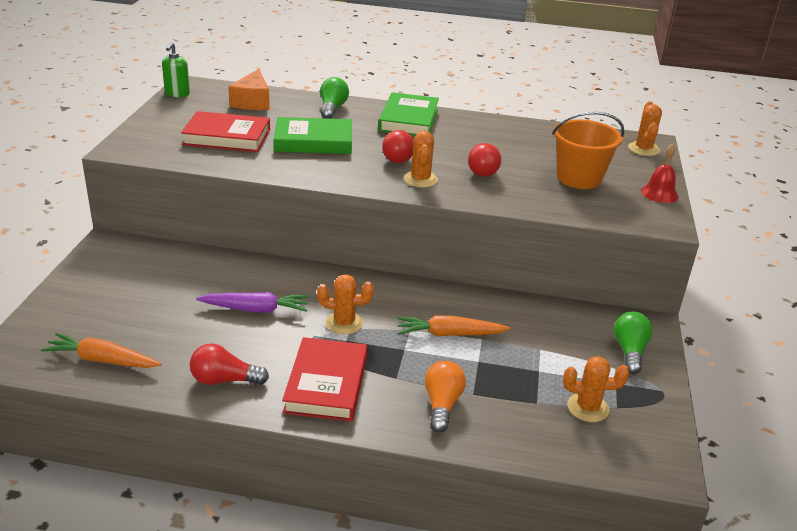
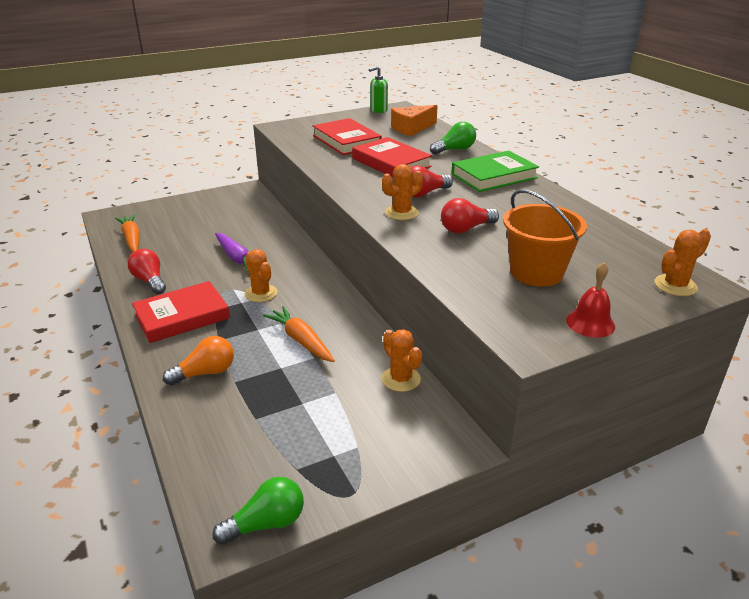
camera: 55 degrees right, 0 degrees up
(313, 141) = (391, 162): green book -> red book
(588, 408) = (277, 451): orange cactus -> orange cactus (401, 379)
(629, 351) = (396, 447): green light bulb -> green light bulb (266, 523)

